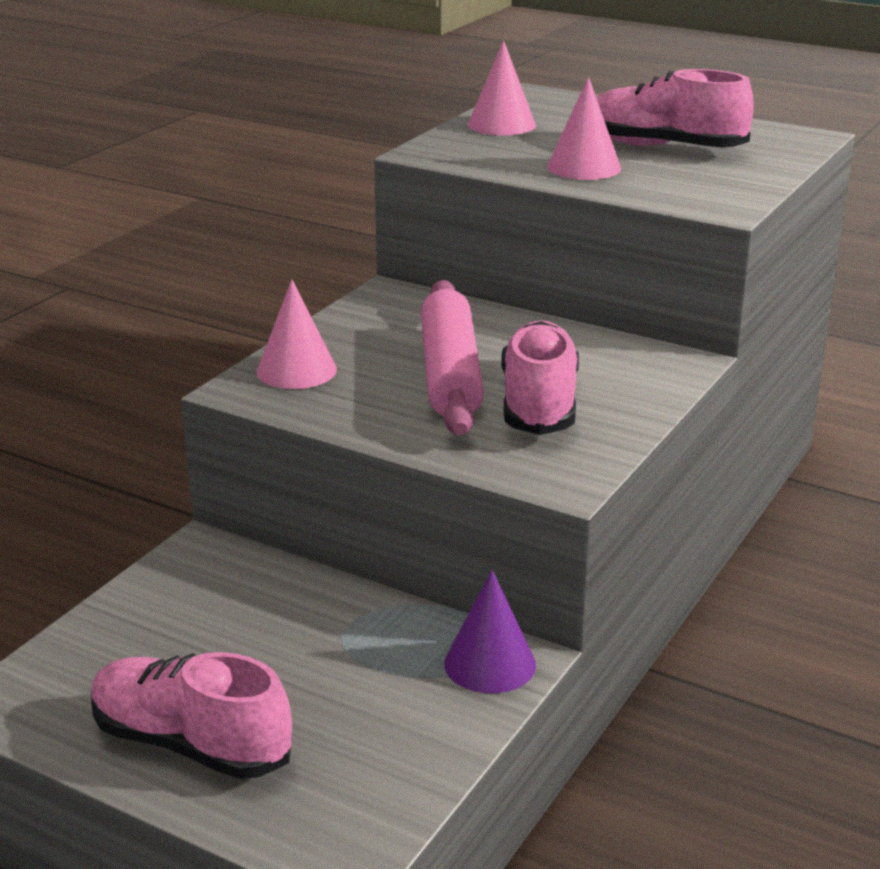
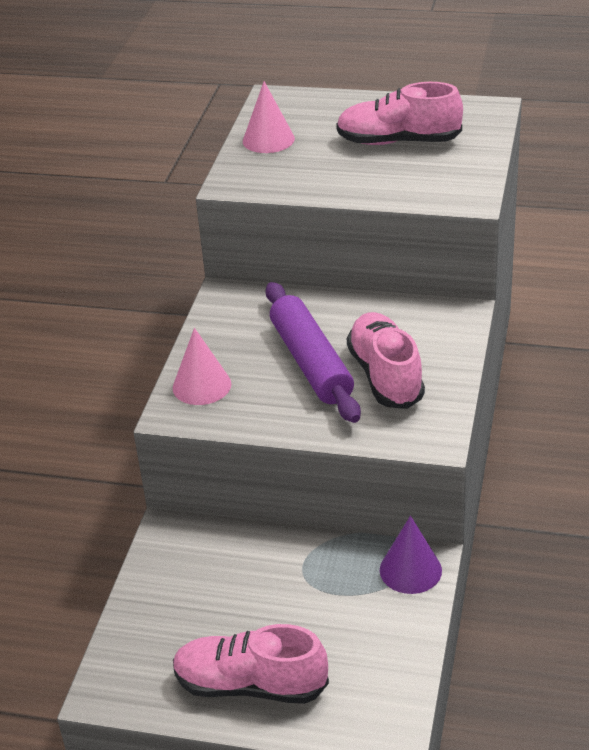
camera: 15 degrees left, 10 degrees up
(450, 374) = (311, 362): pink rolling pin -> purple rolling pin
(584, 167) = (353, 176): pink cone -> none

